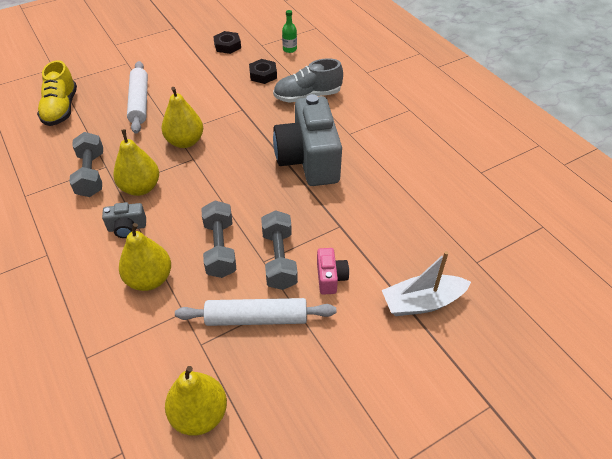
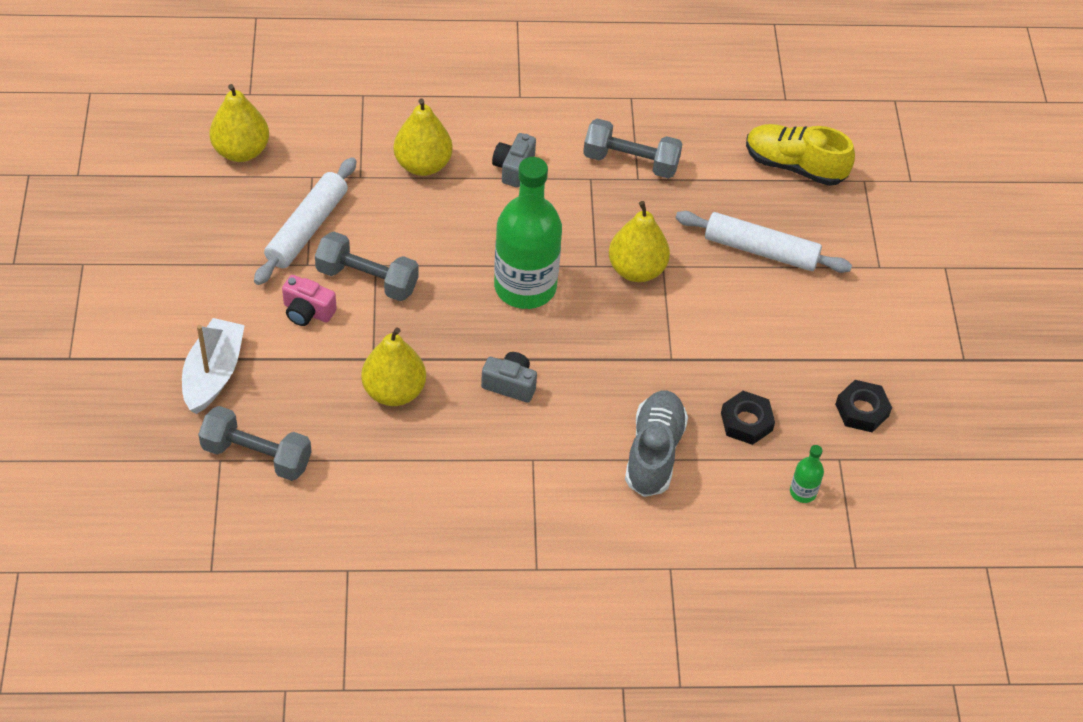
camera: 115 degrees right, 5 degrees up
(140, 188) = (574, 199): yellow pear -> yellow pear (394, 391)
(220, 248) = (422, 235): grey dumbbell -> grey dumbbell (257, 455)
(231, 181) = (525, 287): none -> green bottle
(309, 160) = (510, 384): grey camera -> grey camera, size x0.43

